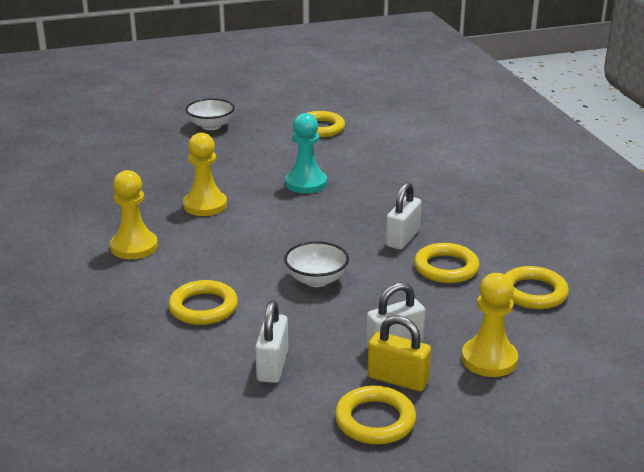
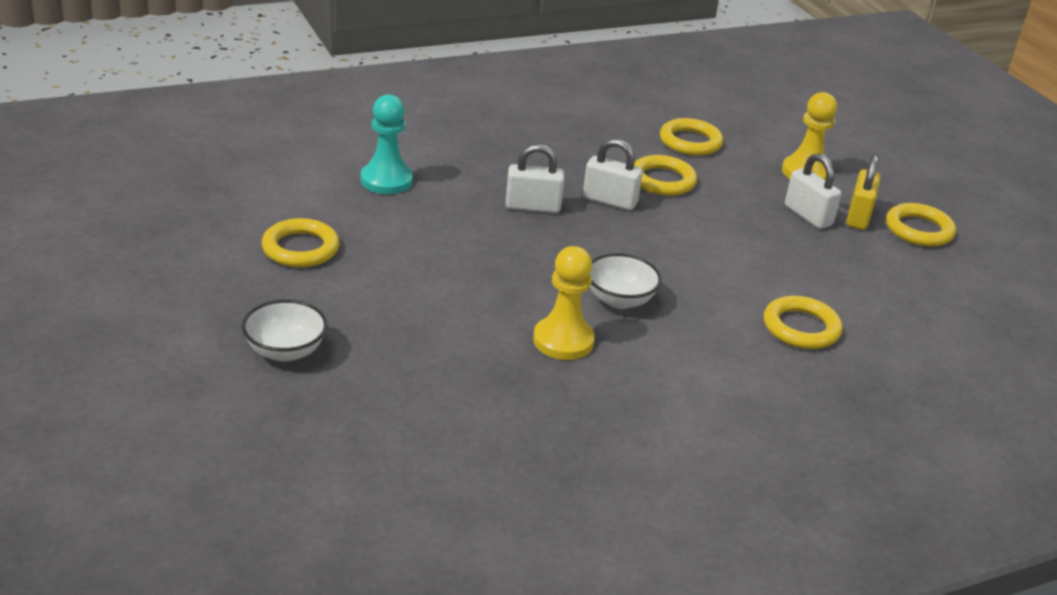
camera: 100 degrees left, 5 degrees up
(134, 247) = (691, 393): yellow pawn -> none
(272, 366) = (876, 281): white padlock -> white padlock (532, 207)
(306, 183) = (485, 261): turquoise pawn -> turquoise pawn (386, 180)
(316, 280) = (715, 255): white bowl -> white bowl (619, 300)

